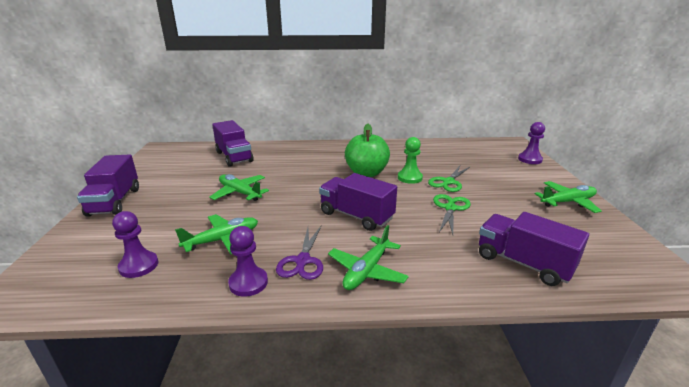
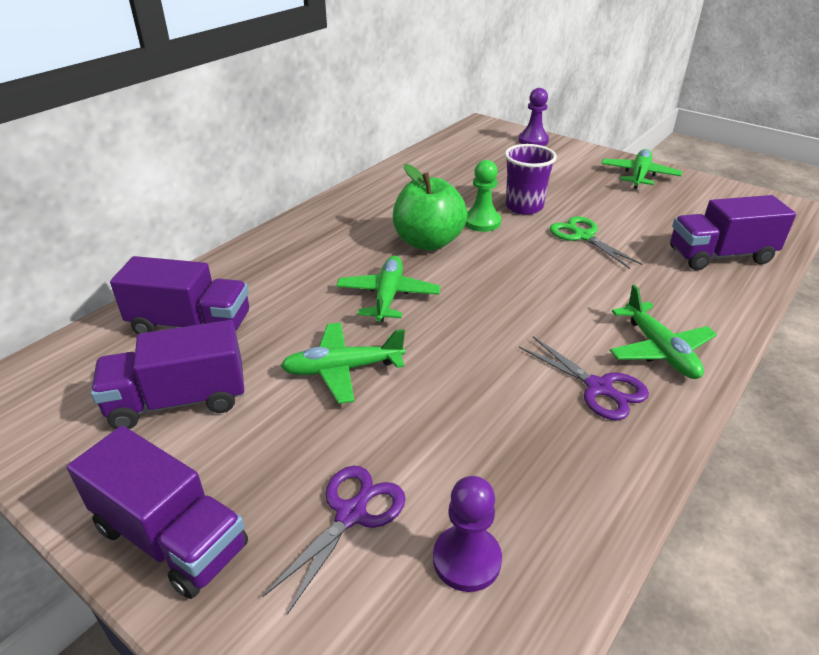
camera: 50 degrees left, 10 degrees up
(150, 229) = (352, 513): none -> purple scissors
(222, 240) = (475, 439): green plane -> green plane (388, 296)
(248, 283) = (611, 453): purple pawn -> none
(356, 216) = (532, 301): purple truck -> purple truck (179, 401)
(448, 182) = (524, 207): green scissors -> purple cup

